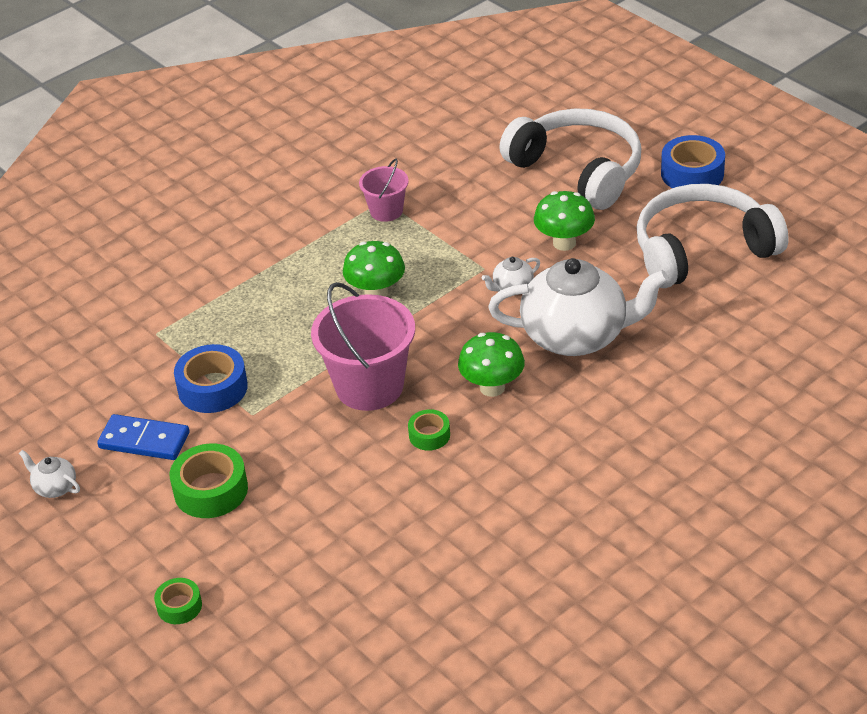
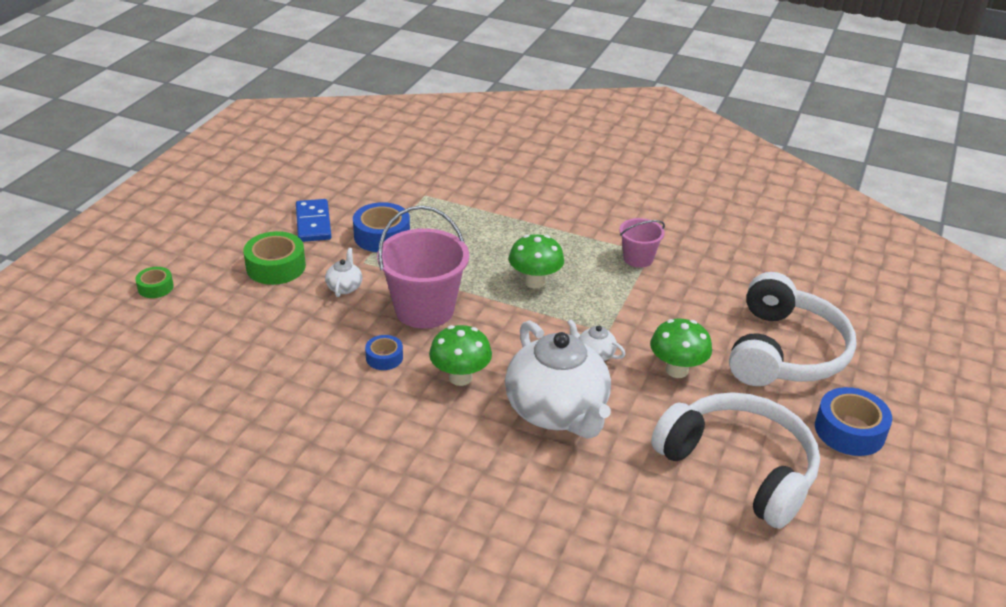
camera: 60 degrees right, 5 degrees down
(54, 487) = (252, 201): white teapot -> white teapot (344, 287)
(429, 435) = (384, 357): green tape -> blue tape

